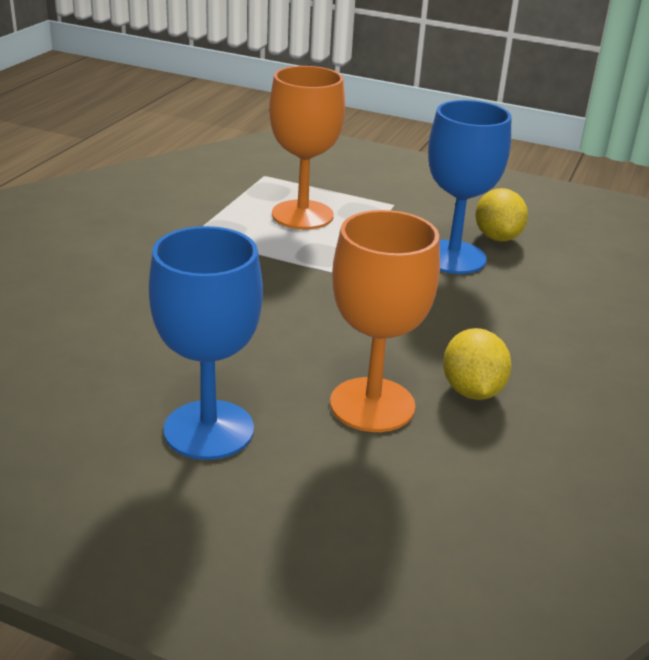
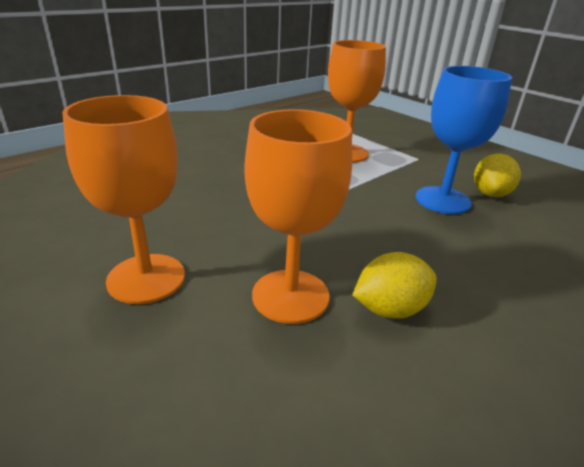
camera: 25 degrees right, 0 degrees up
(209, 430) = (146, 278): blue goblet -> orange goblet
(472, 391) = (390, 309): yellow lemon -> yellow lemon turned 45 degrees clockwise

